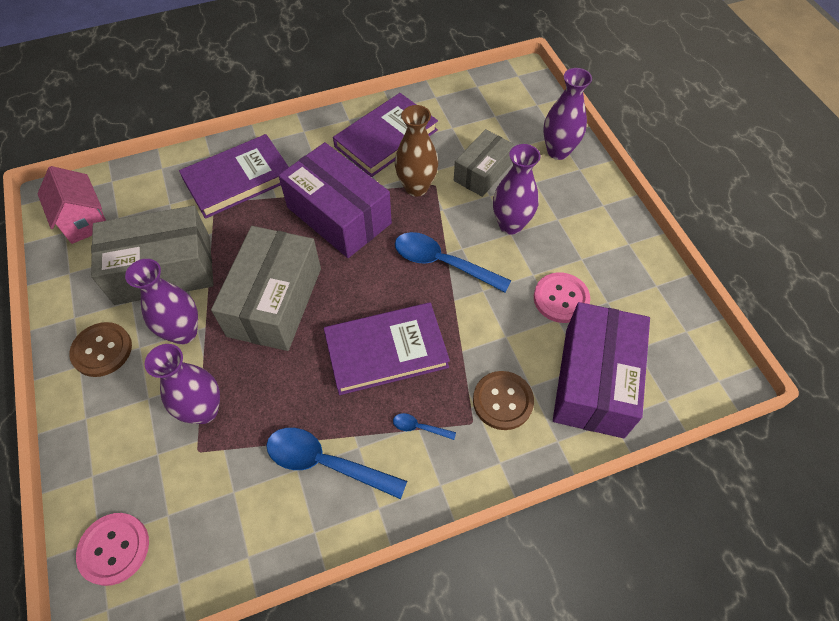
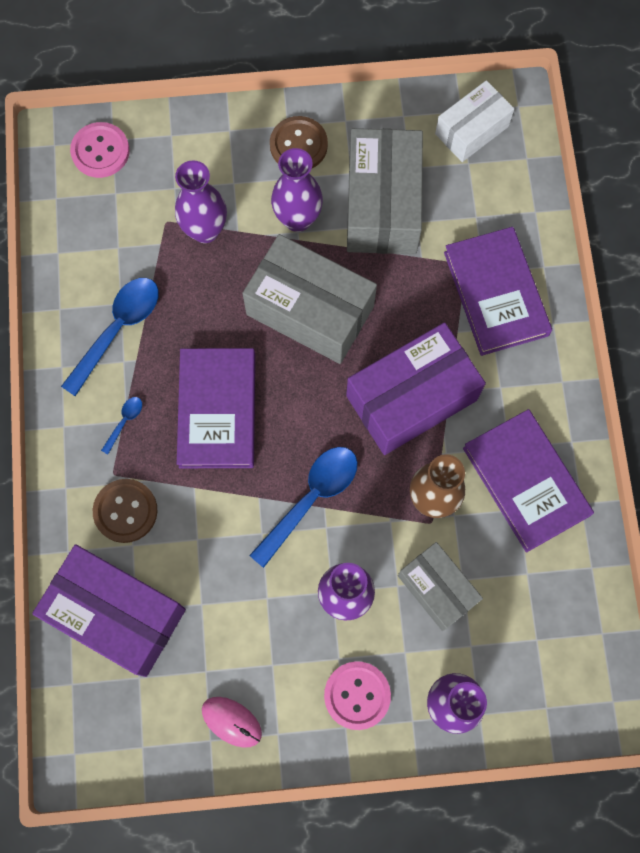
camera: 105 degrees right, 15 degrees up
(84, 221) = (471, 130): pink house -> white box
(561, 299) = (225, 618): pink button -> pink button (357, 695)
(635, 275) = (231, 721): none -> pink mouse

